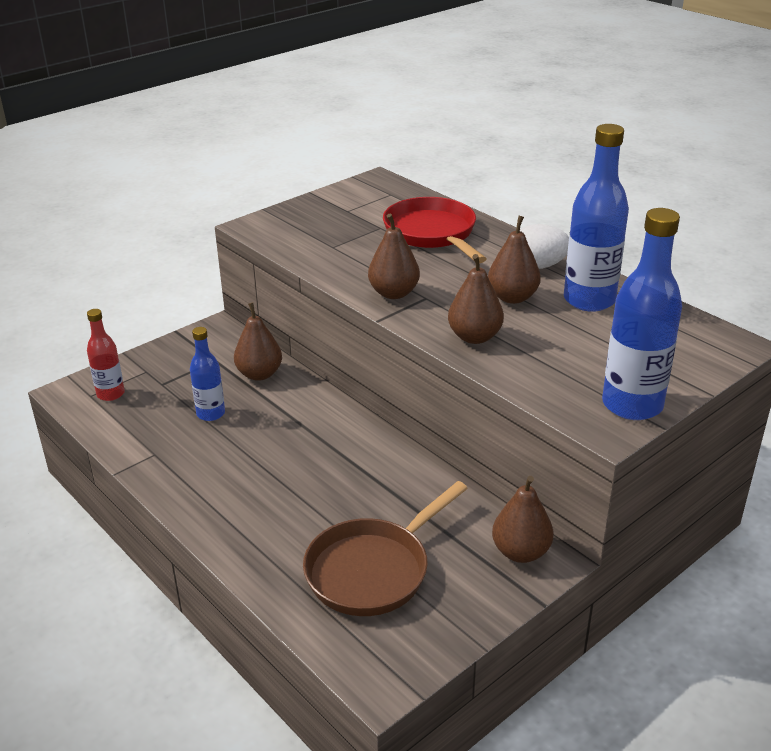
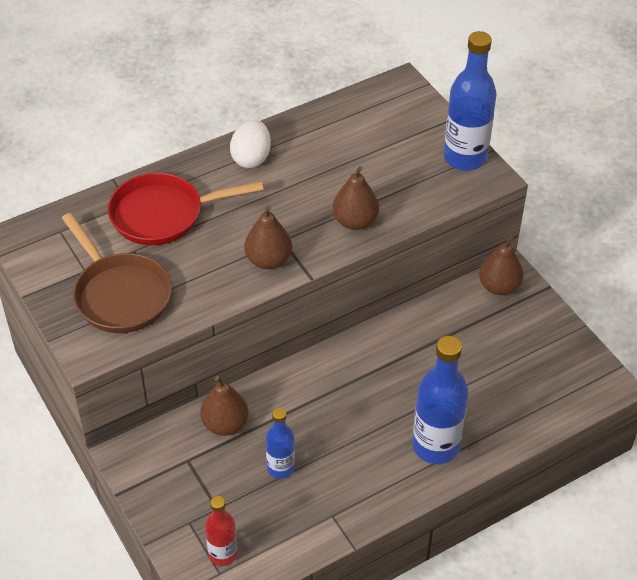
camera: 80 degrees left, 15 degrees up
(373, 570) = (505, 374): brown pan -> brown pan (119, 295)
(512, 297) = (299, 186): brown pear -> none
(589, 300) = (317, 142): blue bottle -> blue bottle (435, 446)

